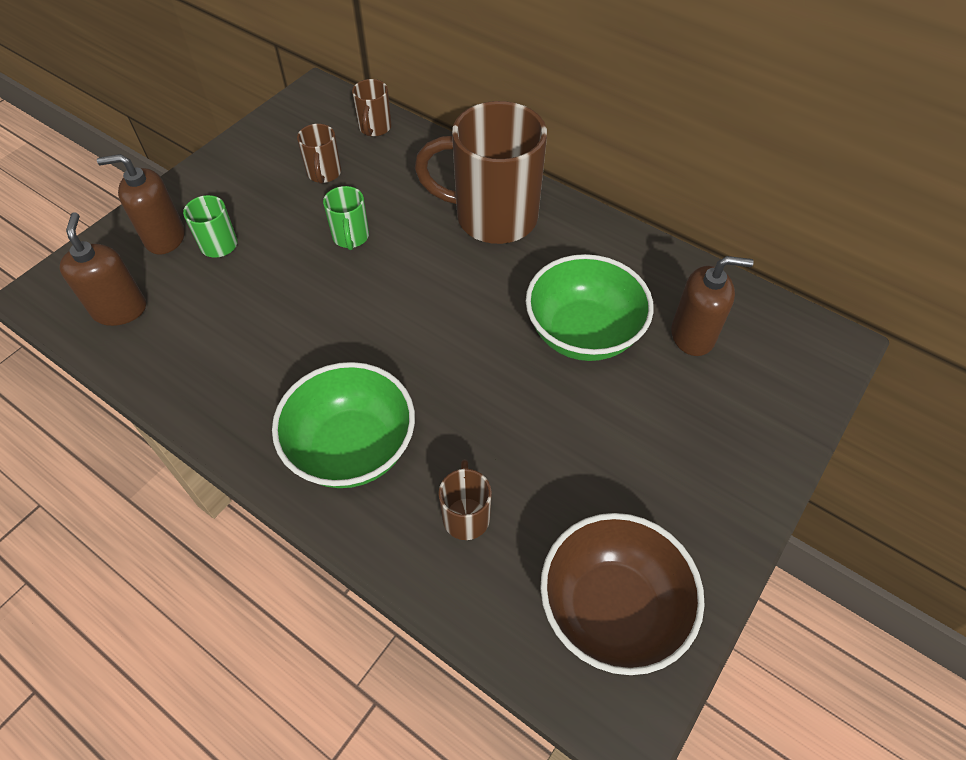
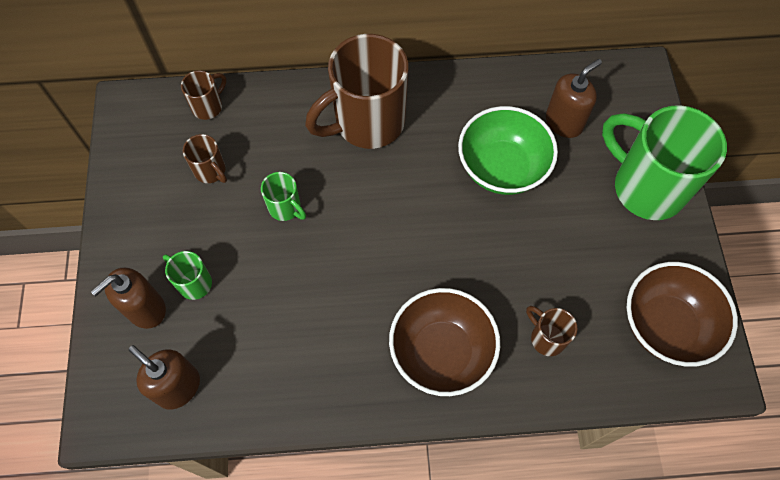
camera: 40 degrees left, 10 degrees up
(352, 448) = (441, 352): green bowl -> brown bowl
(374, 128) = (208, 106): brown mug -> brown mug turned 105 degrees counterclockwise
(728, 455) = (646, 187): none -> green mug

